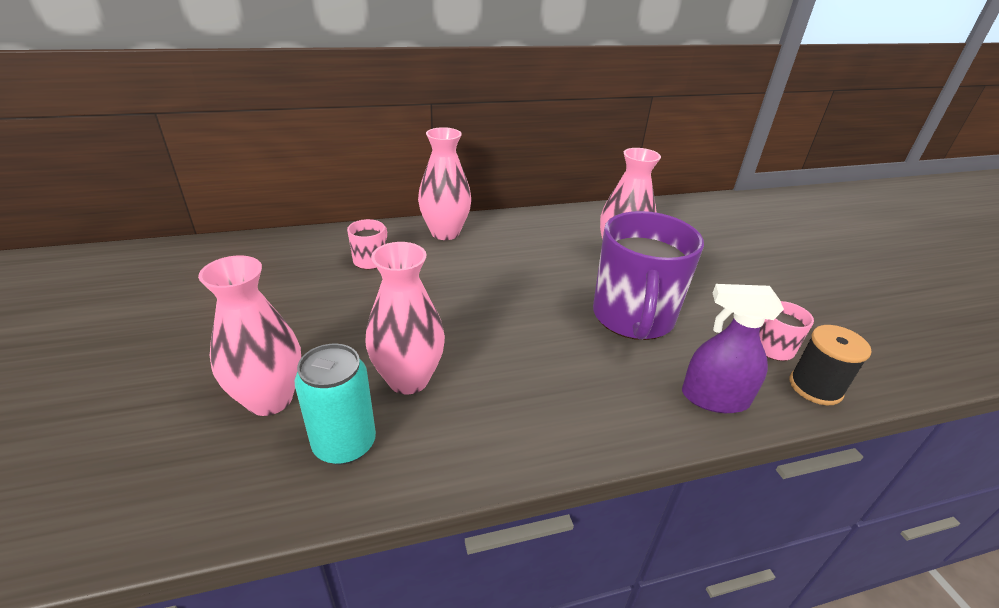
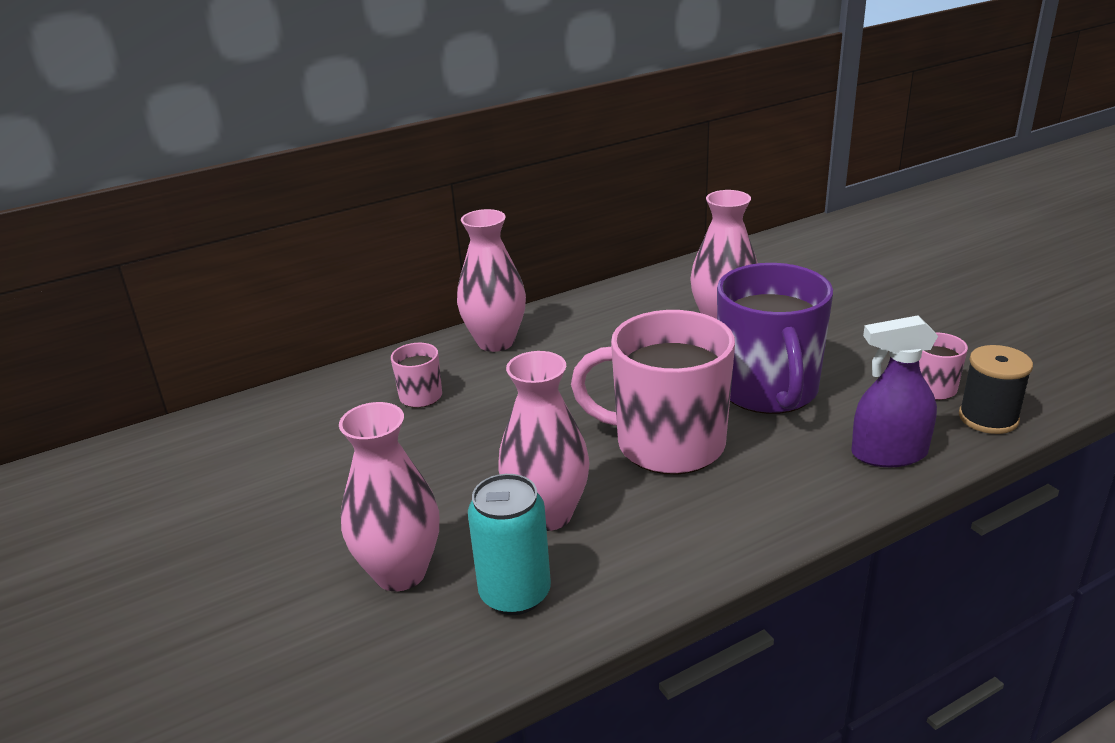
camera: 10 degrees left, 5 degrees down
(532, 343) = (667, 444): none -> pink mug

